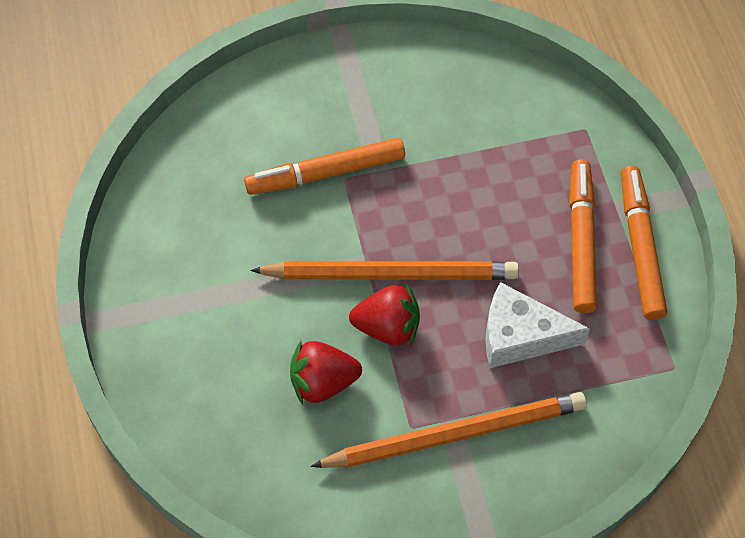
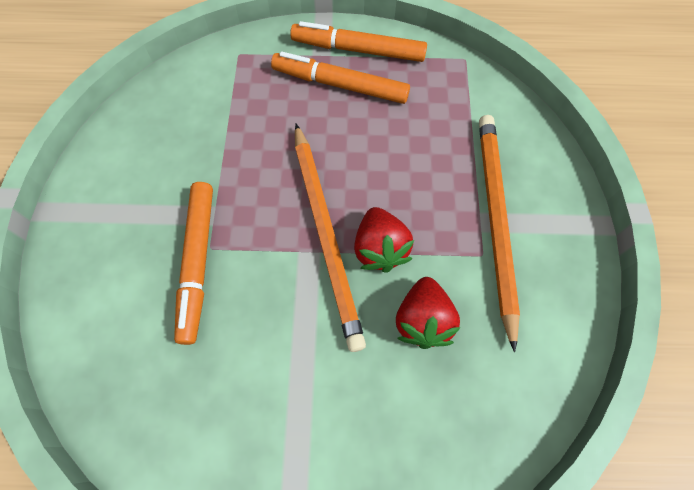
camera: 75 degrees left, 5 degrees up
(388, 327) = (380, 249): red strawberry -> red strawberry turned 150 degrees clockwise
(390, 274) = (326, 233): orange pencil -> orange pencil turned 150 degrees clockwise
(520, 336) = (414, 149): white cheese -> none

